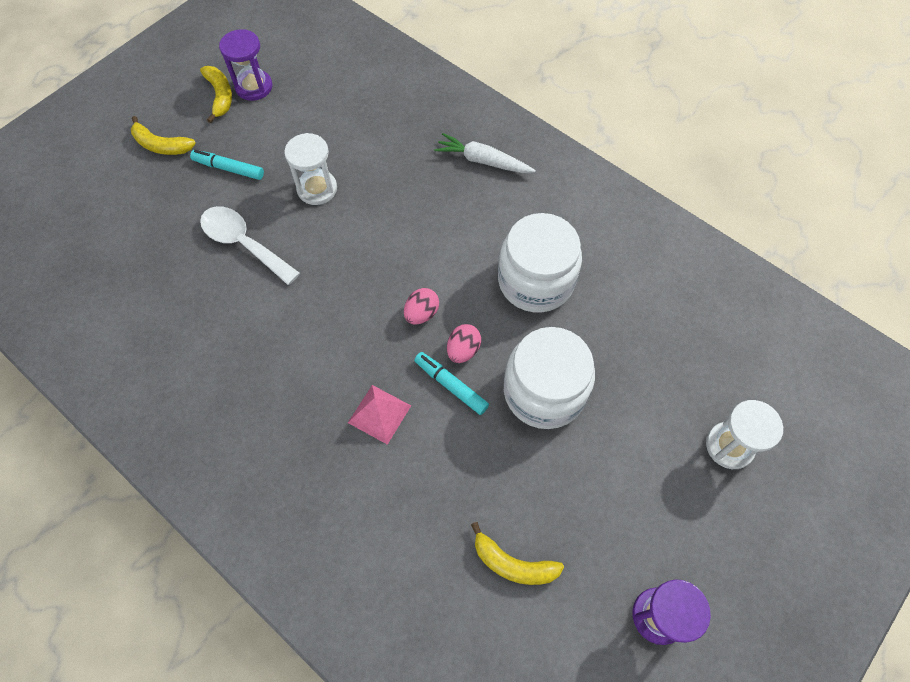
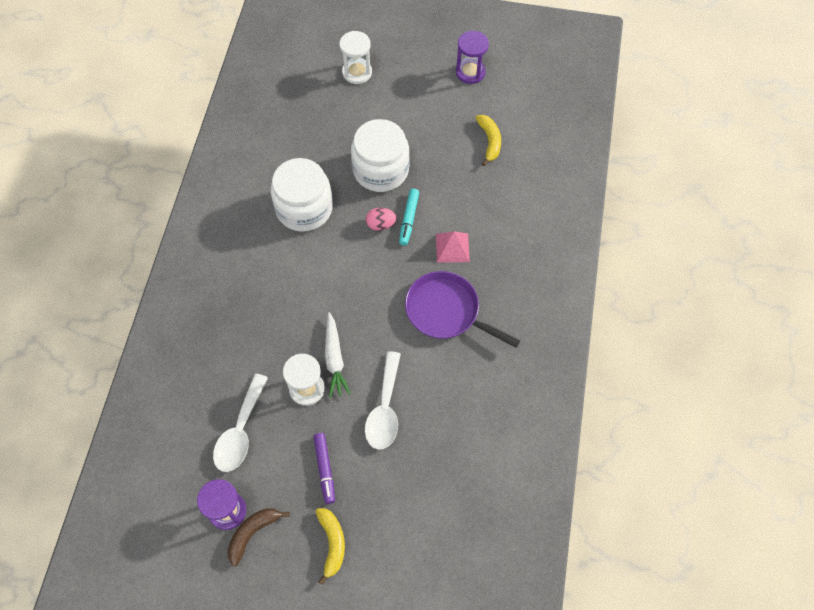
camera: 120 degrees left, 0 degrees up
(220, 96) = (253, 533): yellow banana -> brown banana
(229, 169) = (325, 469): turquoise marker -> purple marker
(303, 360) = (446, 311): none -> purple pan
(317, 122) = (240, 431): none -> white spoon
(421, 313) = (369, 261): pink egg -> none
(482, 161) = (216, 288): white carrot -> white carrot (334, 359)

